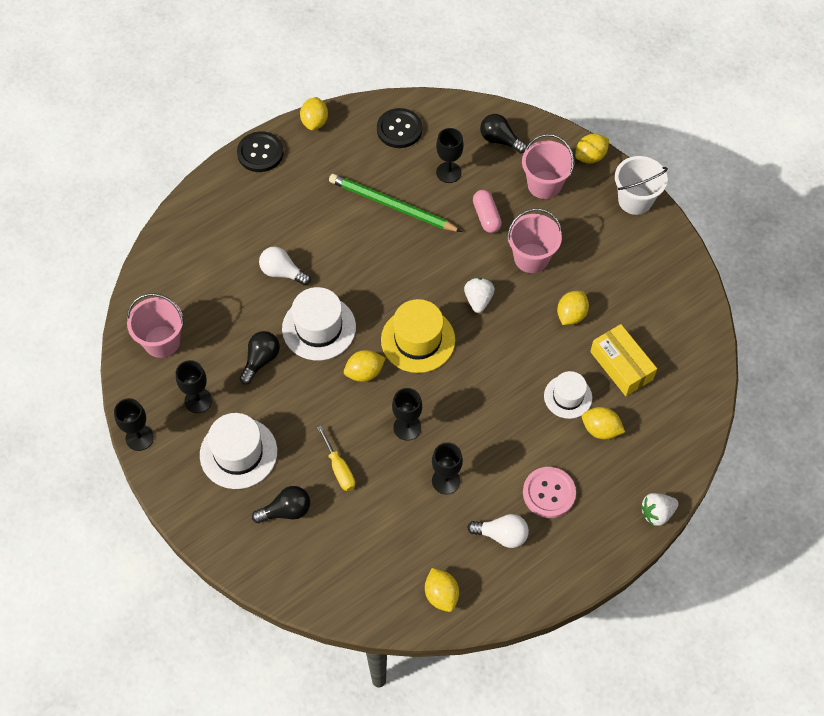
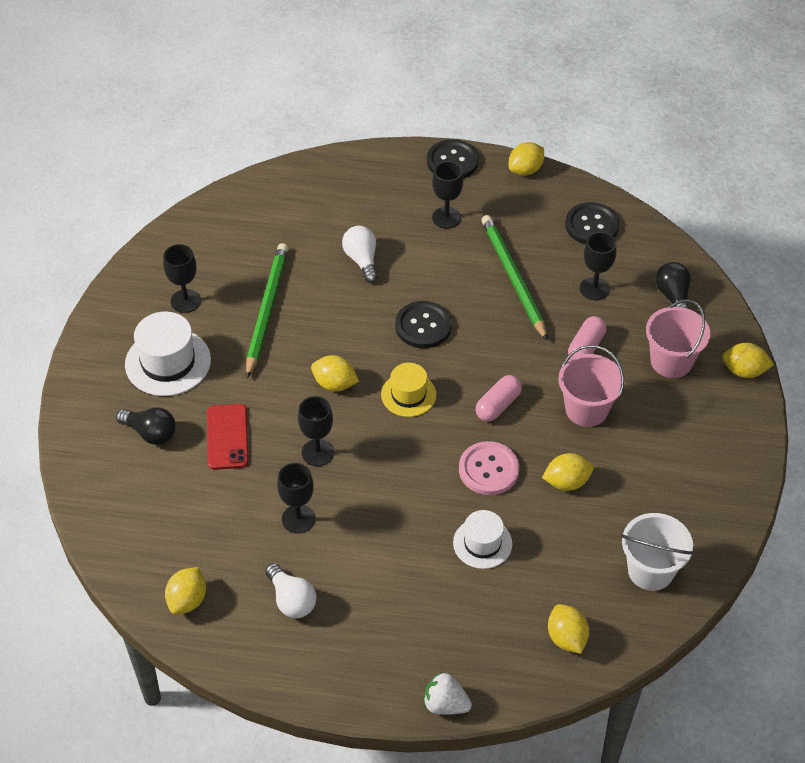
camera: 45 degrees right, 10 degrees down
(139, 438) = (113, 292): black goblet -> black goblet (446, 218)
(162, 341) = (211, 239): pink bucket -> none
(261, 360) = (266, 310): black light bulb -> green pencil
(319, 328) = (340, 322): white hat -> none
(339, 468) = (227, 437): yellow screwdriver -> red phone
(374, 286) = (423, 326): none -> black button
(418, 340) = (408, 394): yellow hat -> yellow hat, size x0.64
(478, 300) = (498, 405): white strawberry -> pink capsule
(549, 493) = (371, 603): pink button -> pink button (488, 469)
(600, 429) = (479, 594): yellow lemon -> yellow lemon (566, 638)
(621, 365) = (562, 559): yellow box -> none
(635, 200) = (744, 438): white bucket -> white bucket (650, 570)

